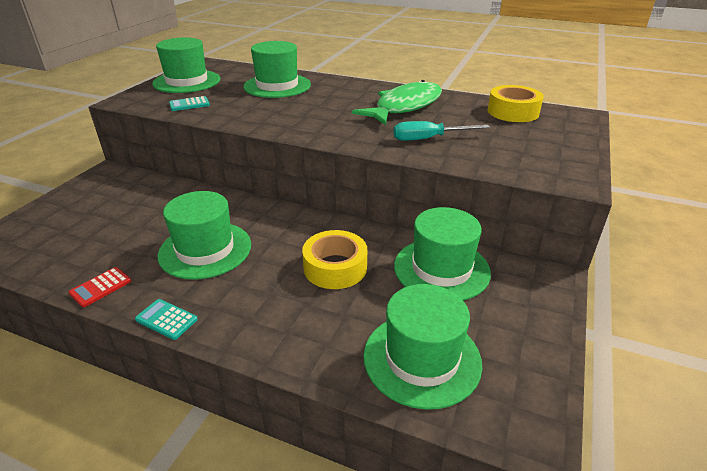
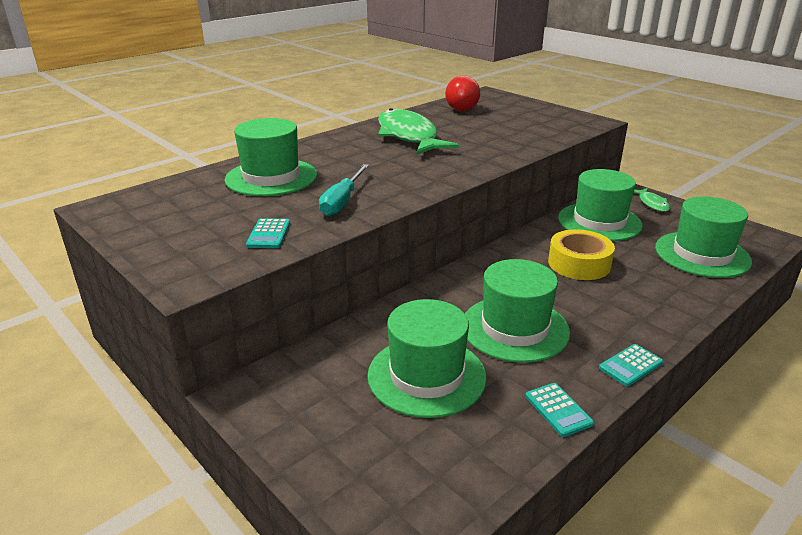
camera: 65 degrees left, 5 degrees down
(100, 287) = (558, 410): red calculator -> turquoise calculator
(187, 81) = (167, 228): green hat -> green hat (426, 376)
(428, 139) = (490, 143): turquoise screwdriver -> turquoise screwdriver (342, 201)
(513, 112) = (461, 107): yellow tape -> red light bulb
(534, 304) = (652, 203): none -> green fish

